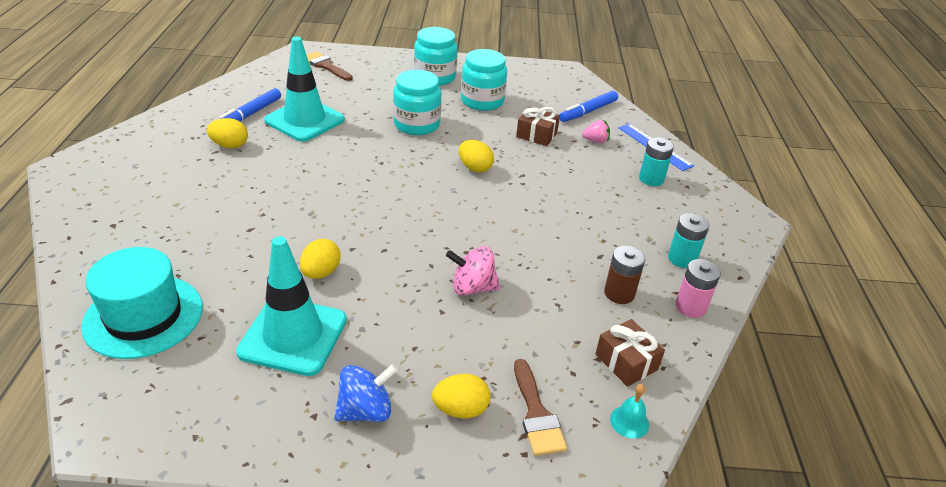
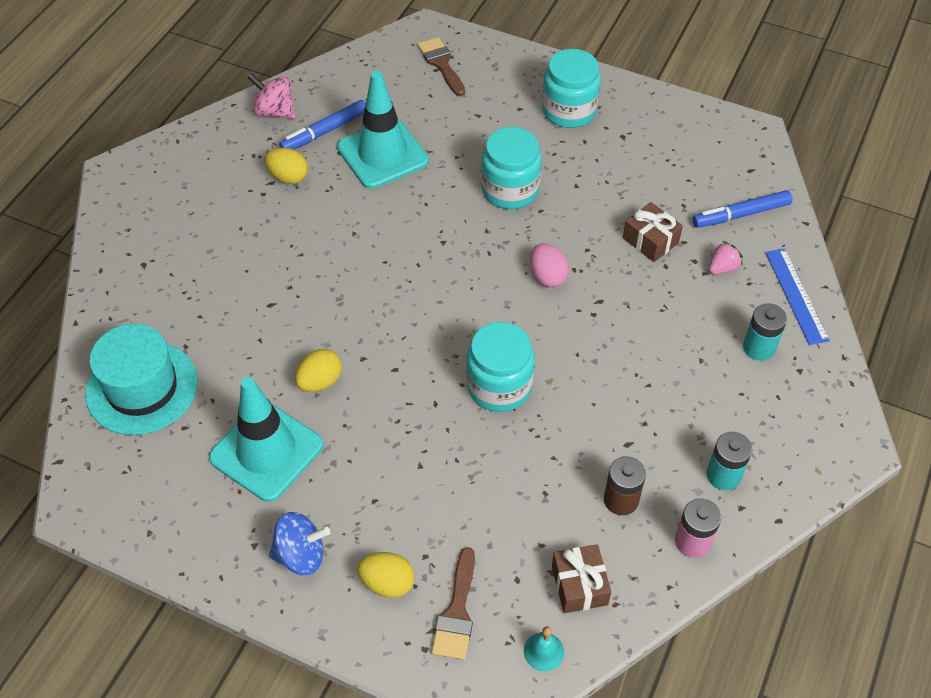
camera: 25 degrees right, 15 degrees up
(472, 287) = (465, 445): pink spinning top -> pink spinning top (275, 111)
(475, 168) = (547, 276): yellow egg -> pink egg
(482, 101) = (610, 166): turquoise jar -> turquoise jar (499, 386)
(596, 141) = (722, 268): pink strawberry -> pink strawberry turned 60 degrees counterclockwise

